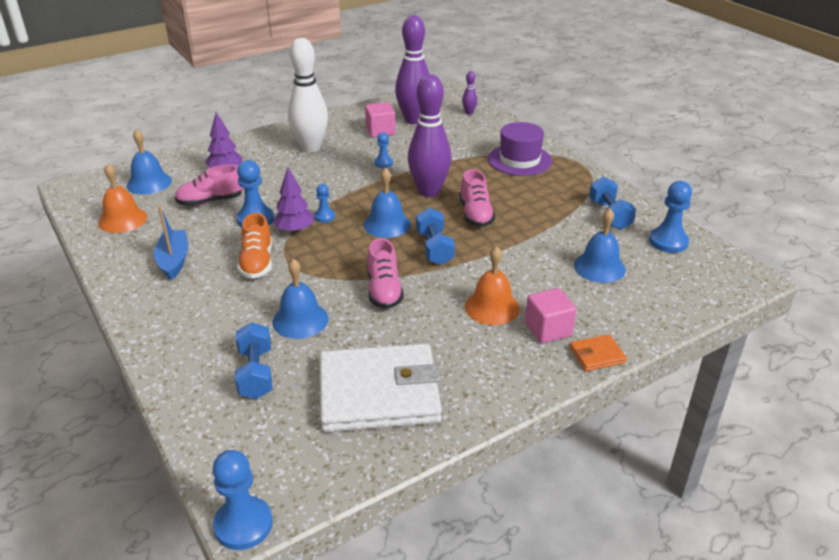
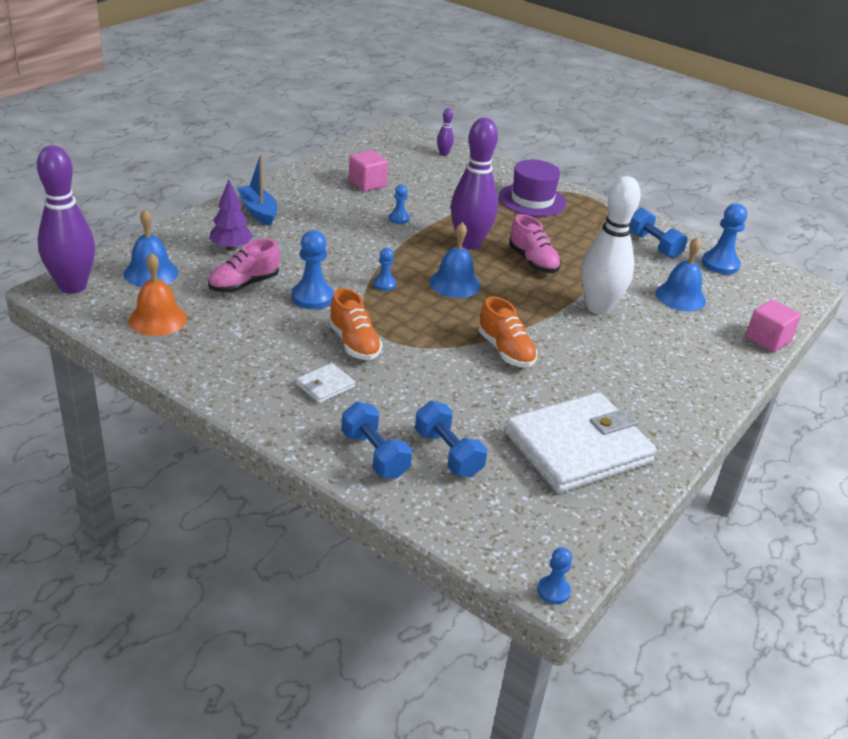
camera: 25 degrees left, 0 degrees up
(174, 261) = (260, 355): blue boat -> blue boat (258, 211)
(203, 294) = (325, 386): none -> white wallet
(243, 524) = (553, 591): blue pawn -> blue pawn, size x0.57
(294, 230) = (365, 303): purple tree -> none
(300, 320) = (448, 394): blue bell -> none
(310, 147) = (306, 210): white bowling pin -> white bowling pin (598, 308)
(384, 291) = (505, 351): pink shoe -> orange shoe
(414, 120) = (393, 167): purple bowling pin -> purple bowling pin (72, 286)
(434, 248) = (520, 301): blue dumbbell -> blue dumbbell (374, 455)
(492, 307) = (616, 350): orange bell -> none
(548, 329) = (679, 361): pink cube -> pink cube (767, 340)
(597, 355) = (735, 377): orange wallet -> none

